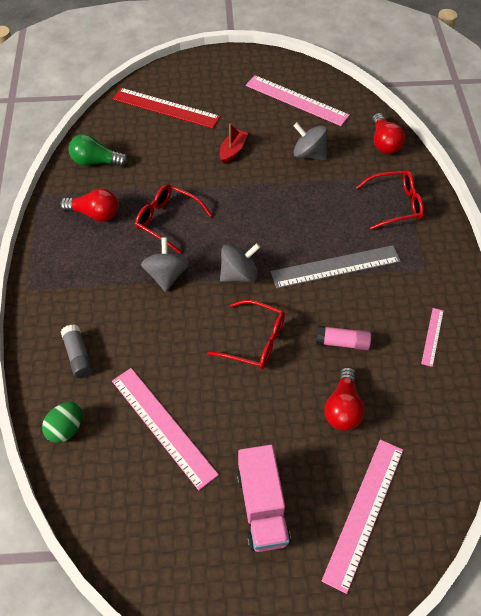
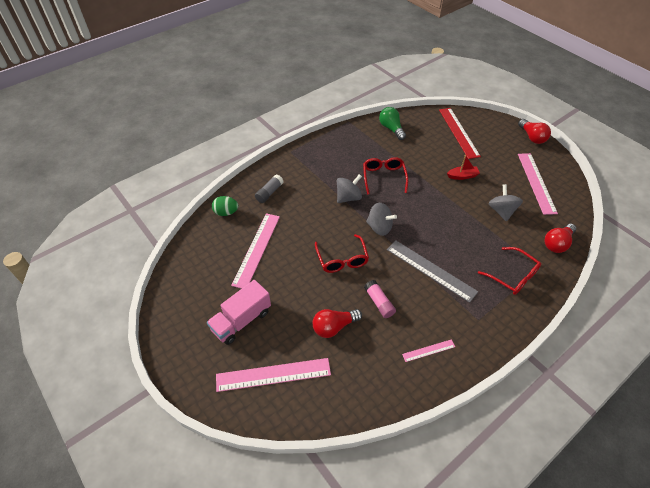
camera: 55 degrees right, 5 degrees down
(94, 214) = (358, 148): red light bulb -> red light bulb (532, 137)

